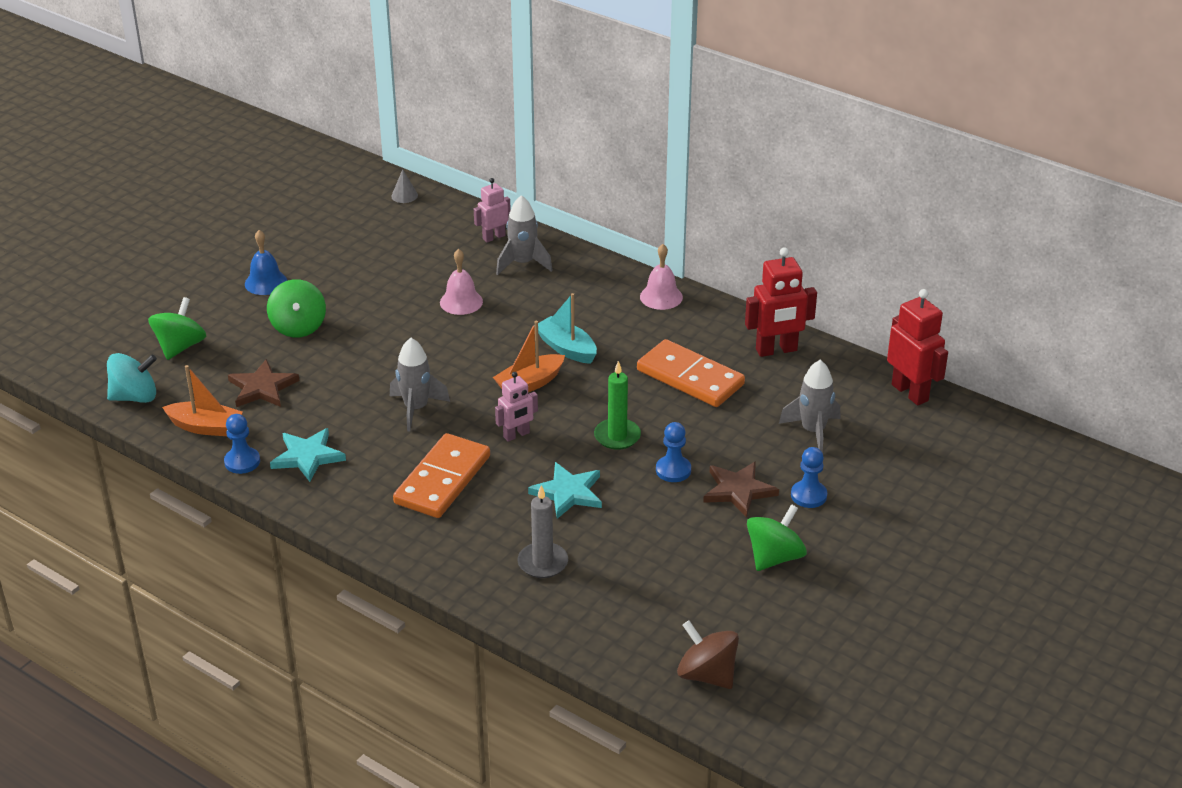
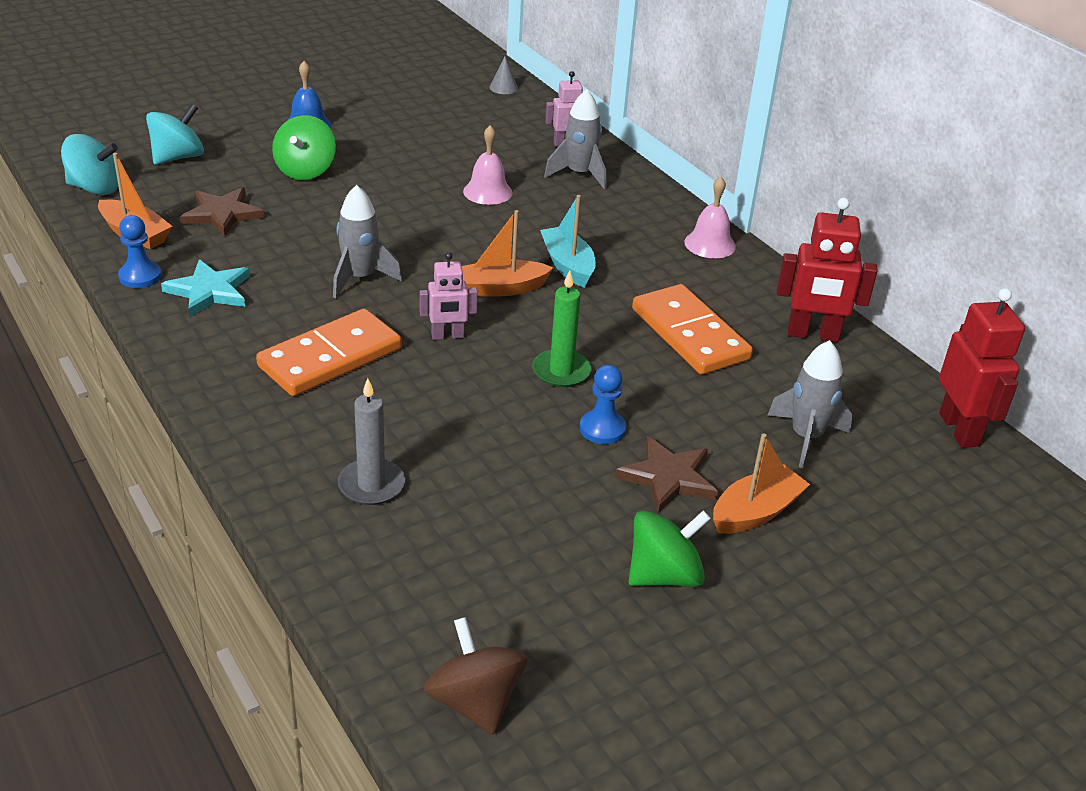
camera: 20 degrees right, 0 degrees up
(180, 347) = (178, 157): green spinning top -> turquoise spinning top
(568, 493) = (460, 415): turquoise star -> none
(808, 495) = (755, 512): blue pawn -> orange boat

